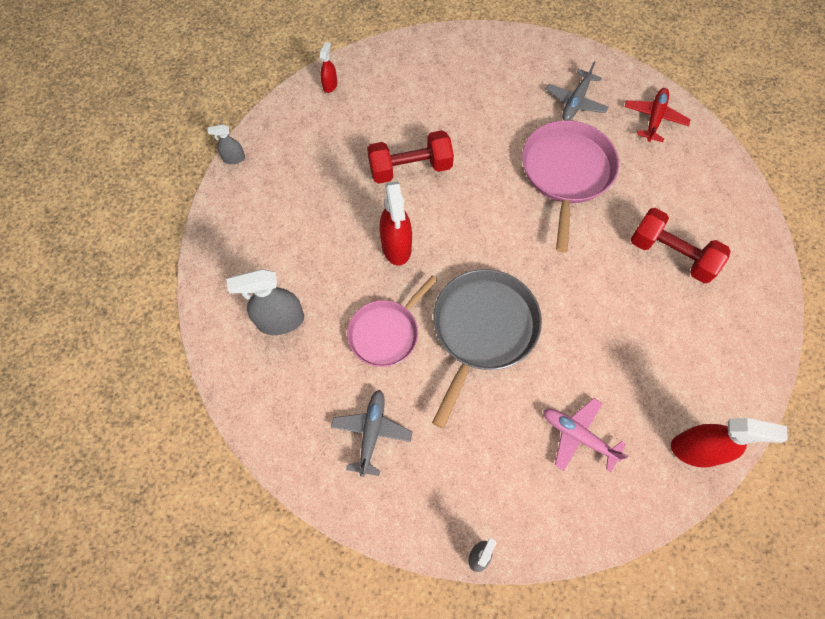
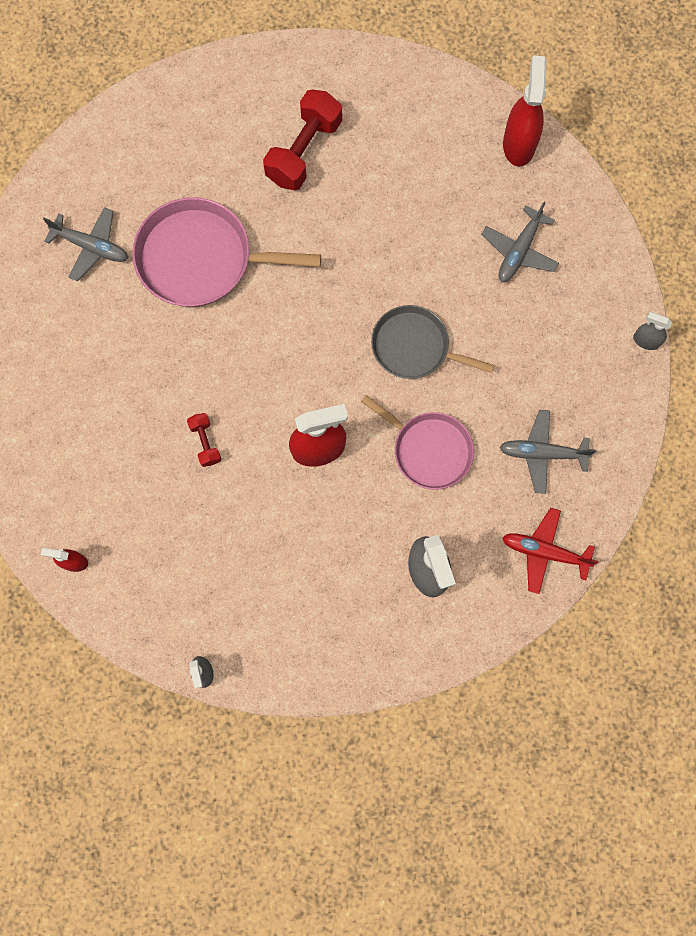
camera: 95 degrees left, 10 degrees up
(410, 168) = (205, 442): red dumbbell -> red dumbbell, size x0.50
(482, 329) = (414, 347): grey pan -> grey pan, size x0.65
(578, 436) = (519, 251): pink plane -> grey plane
(654, 118) = (114, 157): red plane -> red plane (544, 552)

